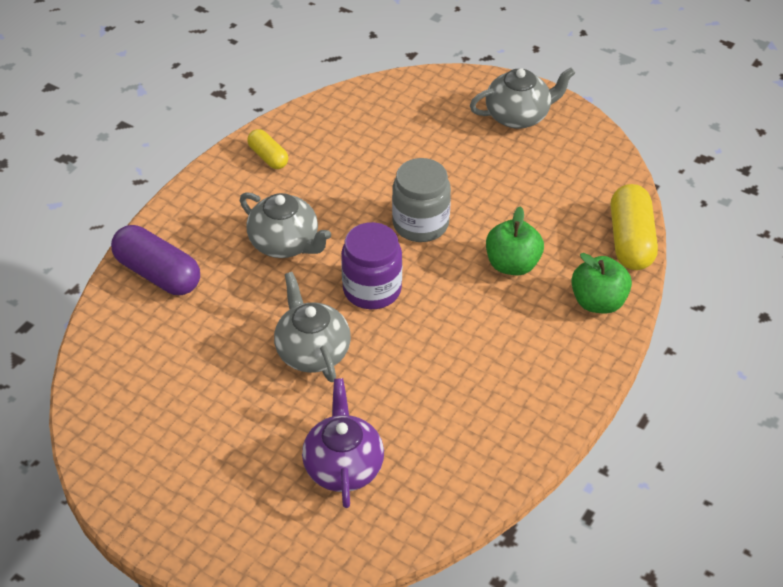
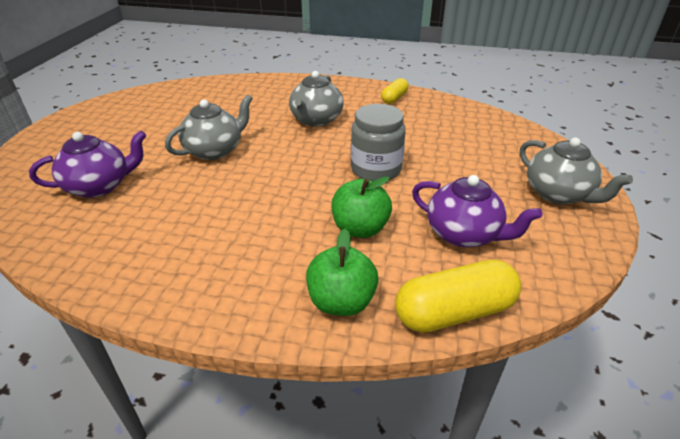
camera: 70 degrees right, 10 degrees down
(158, 274) = (265, 88): purple capsule -> none
(372, 289) = (289, 162): purple jar -> none
(547, 199) = (464, 234): none -> purple teapot

